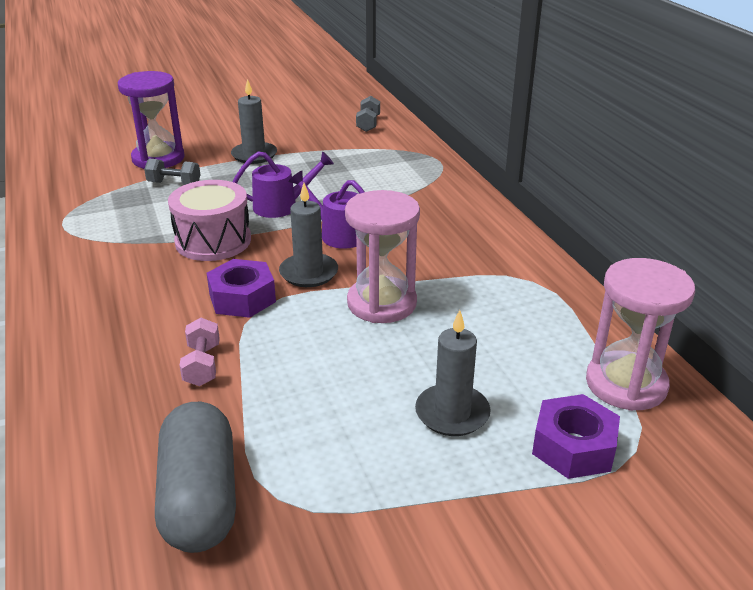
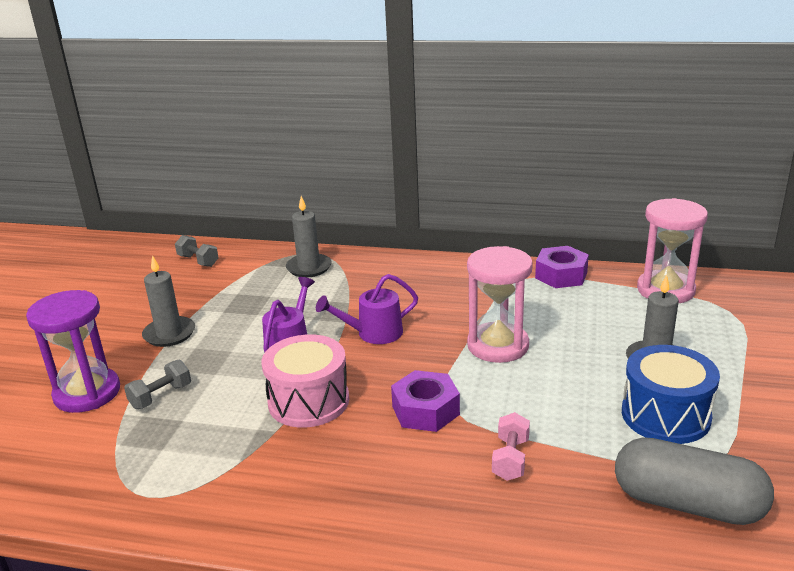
camera: 55 degrees left, 5 degrees down
(202, 365) = (510, 459): pink dumbbell -> pink dumbbell turned 75 degrees clockwise
(309, 273) = (420, 365): grey candle -> grey candle (309, 268)
(347, 447) = (665, 415): none -> blue drum
(573, 447) = (715, 329): purple nut -> purple nut (561, 275)

